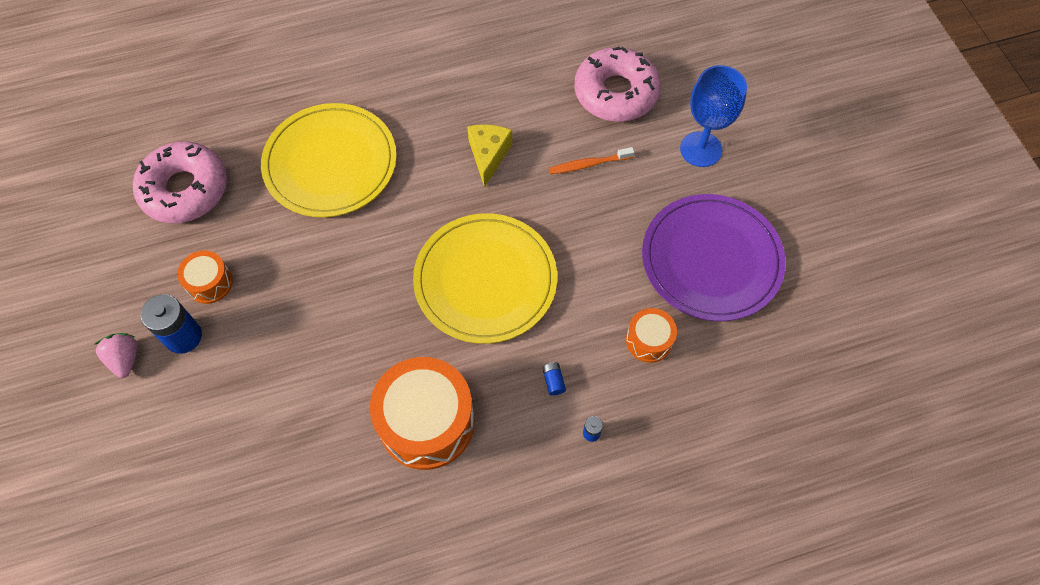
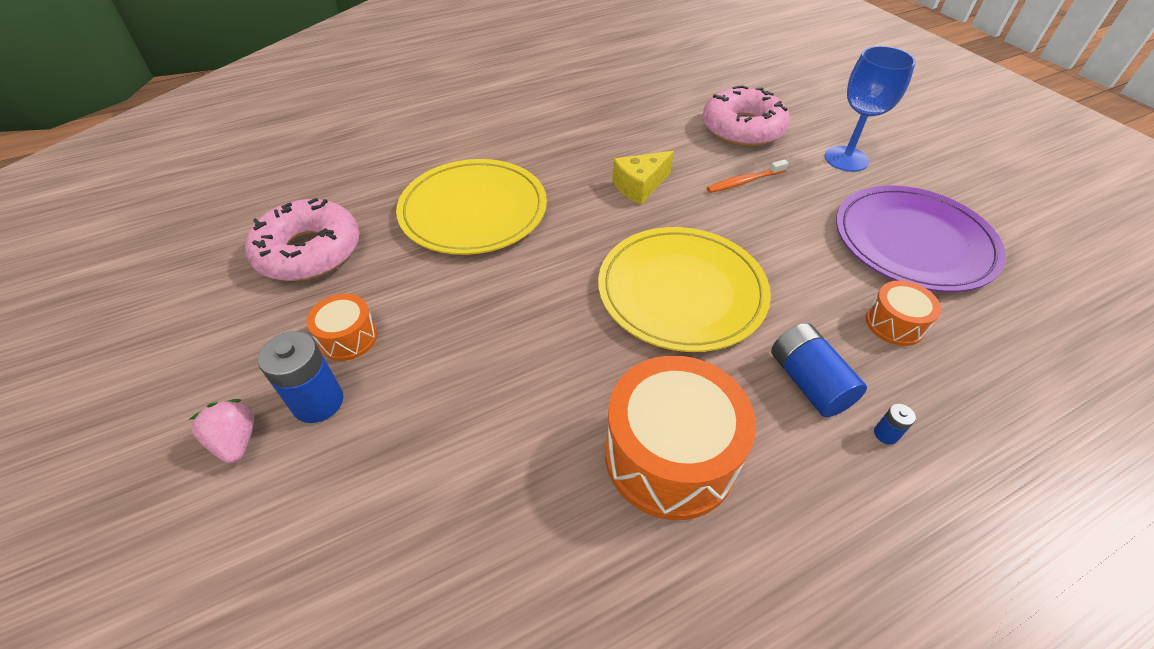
camera: 10 degrees left, 15 degrees down
(488, 155) = (640, 186): yellow cheese -> yellow cheese turned 120 degrees counterclockwise
(553, 381) = (808, 382): blue battery -> blue battery, size x2.20

